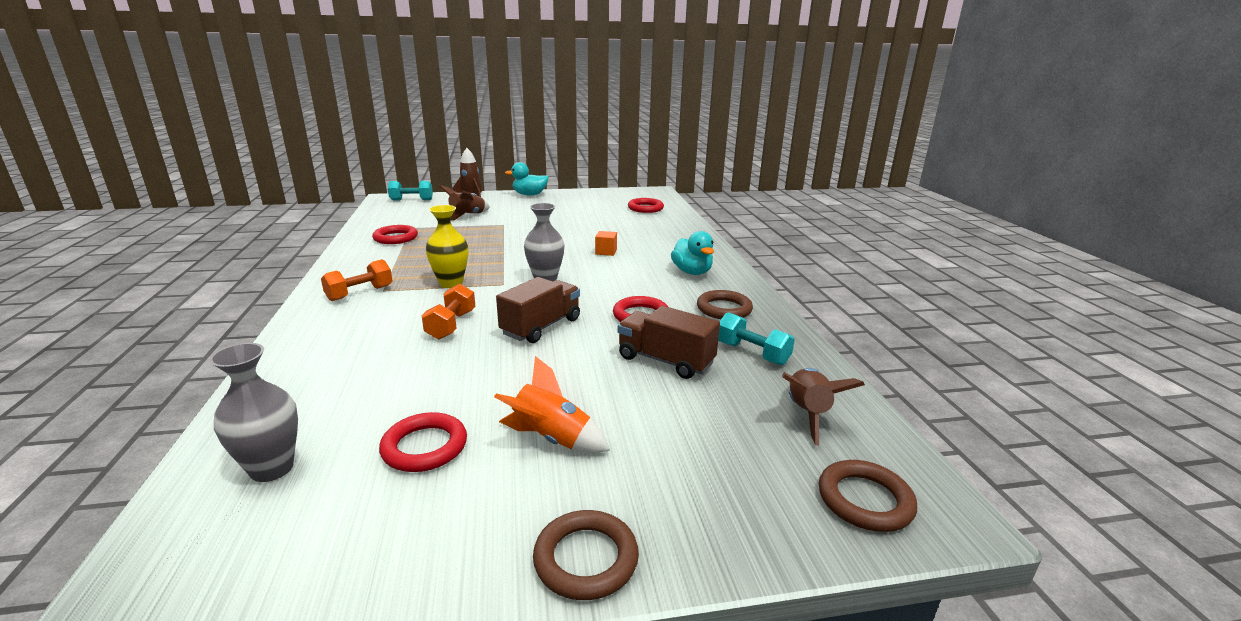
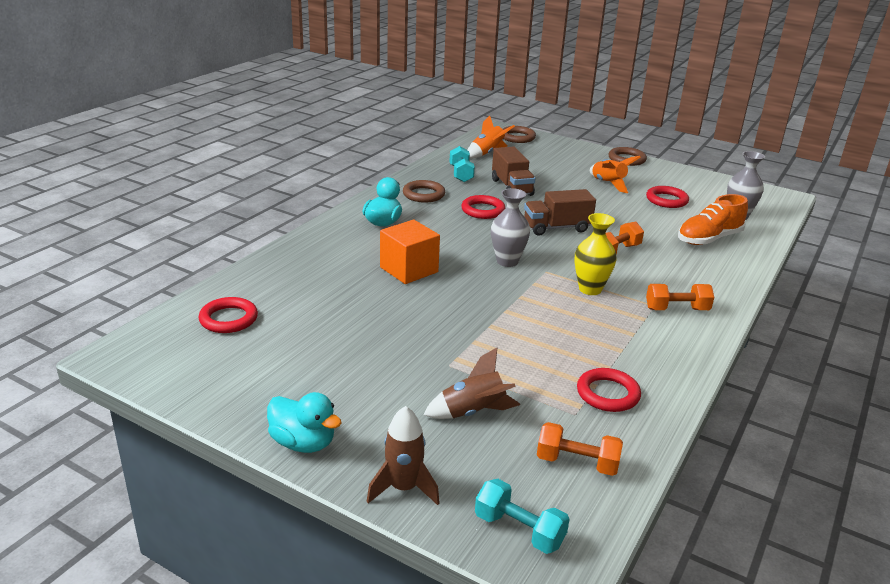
camera: 140 degrees left, 5 degrees up
(331, 389) = (709, 239): none -> orange shoe
(398, 216) = (577, 463): none -> orange dumbbell
(606, 252) = (409, 270): orange cube -> orange cube, size x1.98
(807, 413) = (487, 153): brown rocket -> orange rocket

